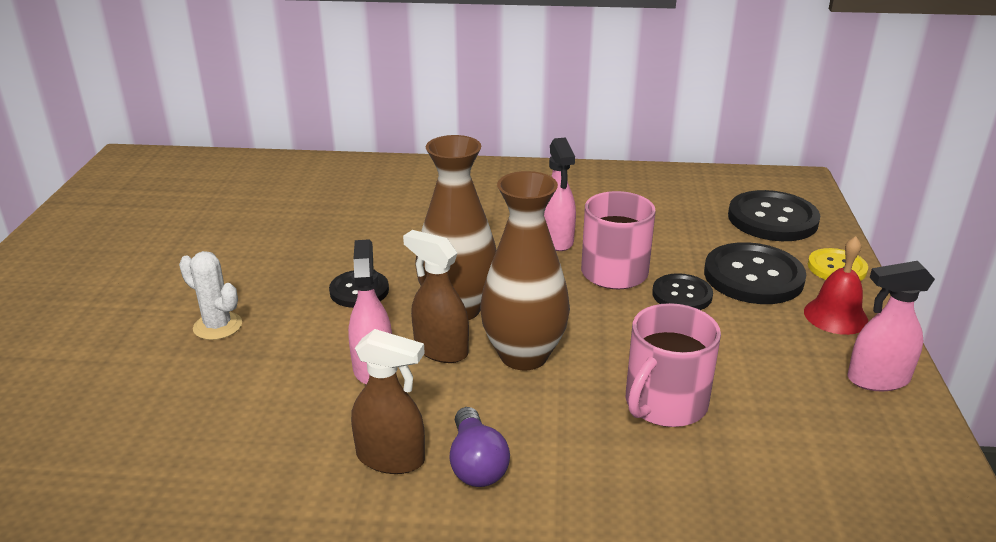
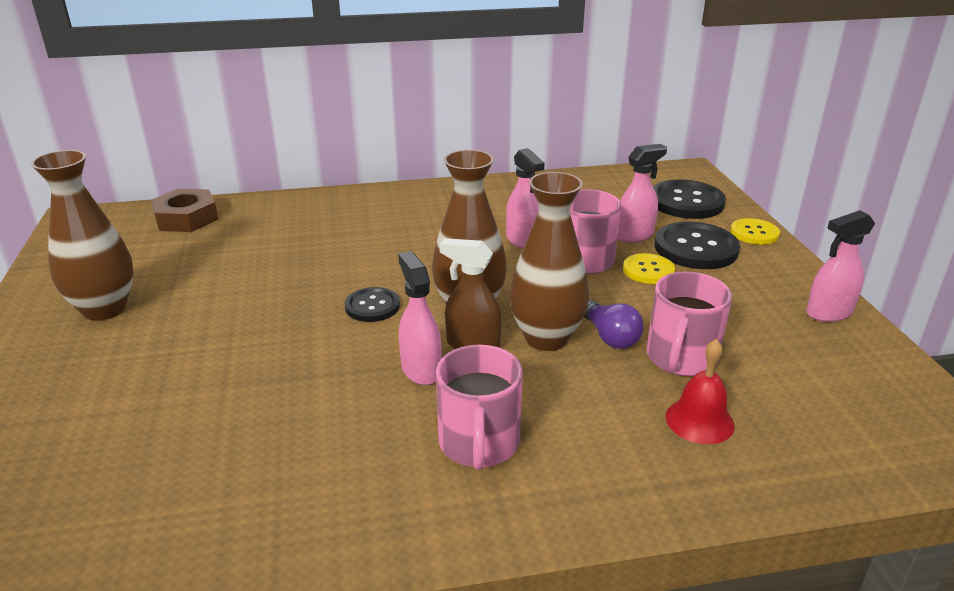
camera: 15 degrees left, 0 degrees up
(106, 255) = (105, 309): none -> brown vase
(217, 326) = (254, 357): white cactus -> none
(226, 170) = (186, 218): none -> brown nut
(391, 458) = (478, 443): brown spray bottle -> pink mug
(476, 464) = (555, 434): purple light bulb -> purple light bulb (609, 337)
(682, 295) = (648, 270): black button -> yellow button
(688, 251) = (634, 235): none -> pink spray bottle
(835, 316) = (773, 270): red bell -> red bell (699, 421)

